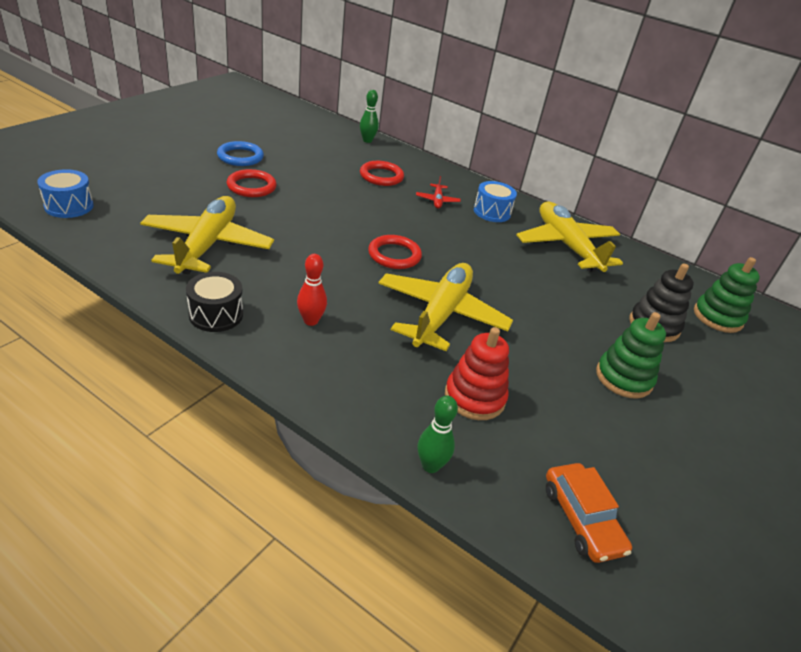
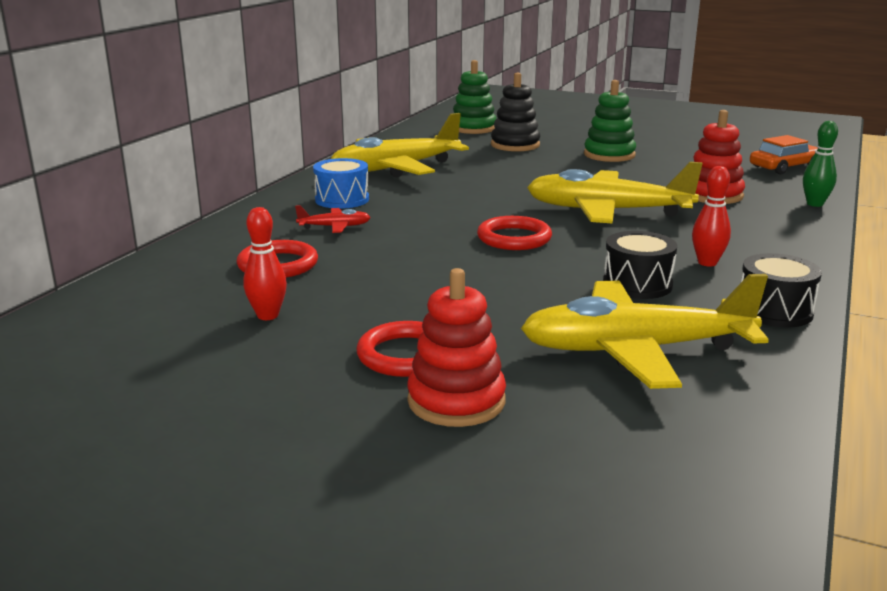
camera: 95 degrees left, 15 degrees down
(69, 206) = (680, 525): blue drum -> none
(200, 188) = (456, 401): none -> red stacking toy
(240, 157) = (279, 392): blue ring -> none
(291, 276) = (637, 284): none -> black drum
(317, 165) = (267, 315): none -> red bowling pin
(367, 140) = (120, 289): green bowling pin -> none

